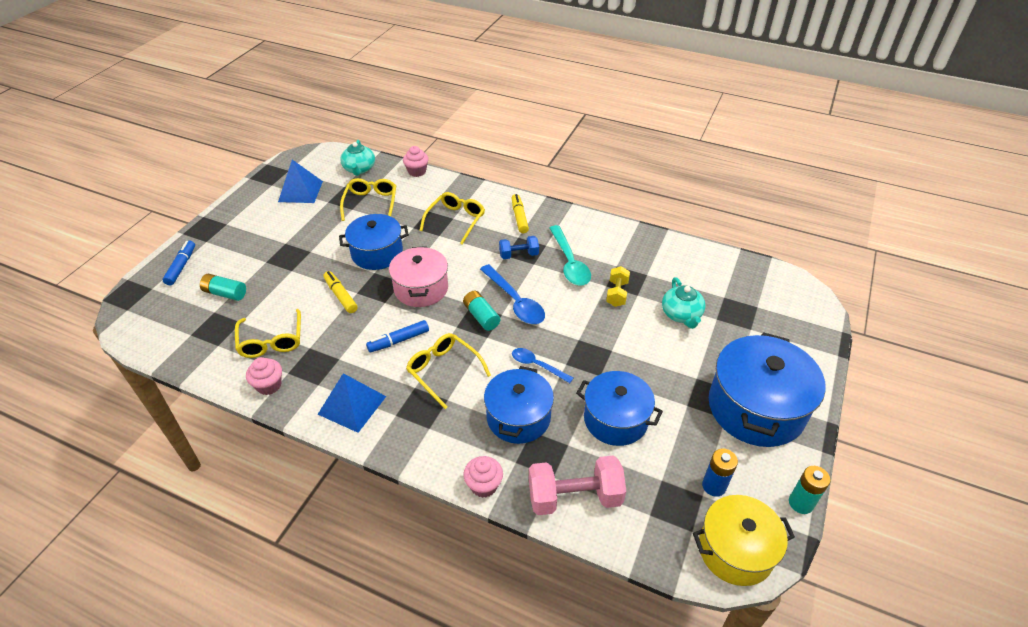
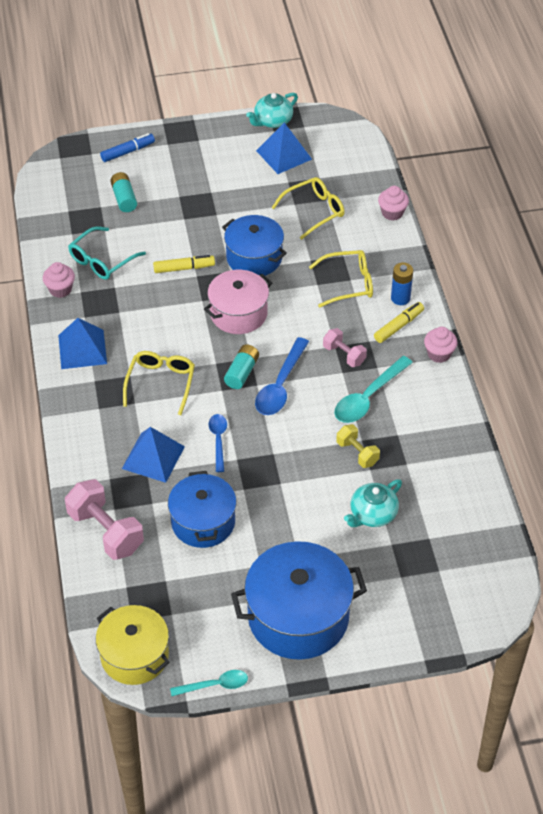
camera: 55 degrees right, 5 degrees up
(271, 340) = (102, 260): yellow glasses -> turquoise glasses
(341, 296) = (184, 268): yellow marker -> yellow marker turned 60 degrees clockwise
(359, 169) = (354, 171): turquoise teapot -> turquoise teapot (272, 121)
(398, 340) = (168, 336): blue marker -> none
(484, 485) = (73, 470): pink cupcake -> pink cupcake (439, 354)
(518, 255) = (344, 355): blue dumbbell -> pink dumbbell
(518, 417) = (153, 457): blue pot -> blue pyramid
(617, 294) = (357, 453): yellow dumbbell -> yellow dumbbell turned 75 degrees clockwise
(714, 486) = (186, 618): blue battery -> blue battery (400, 298)
(801, 503) = (215, 685): turquoise battery -> turquoise spoon

